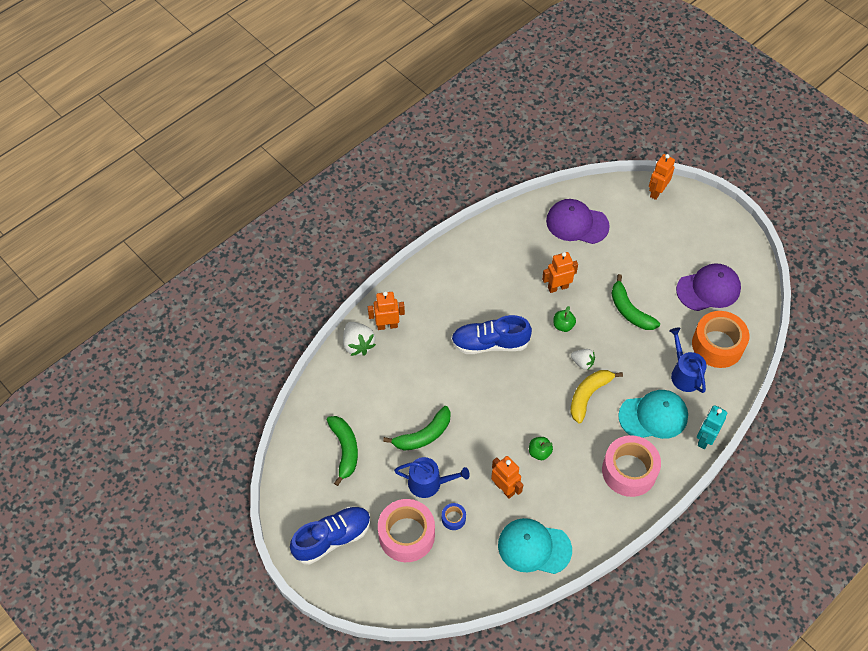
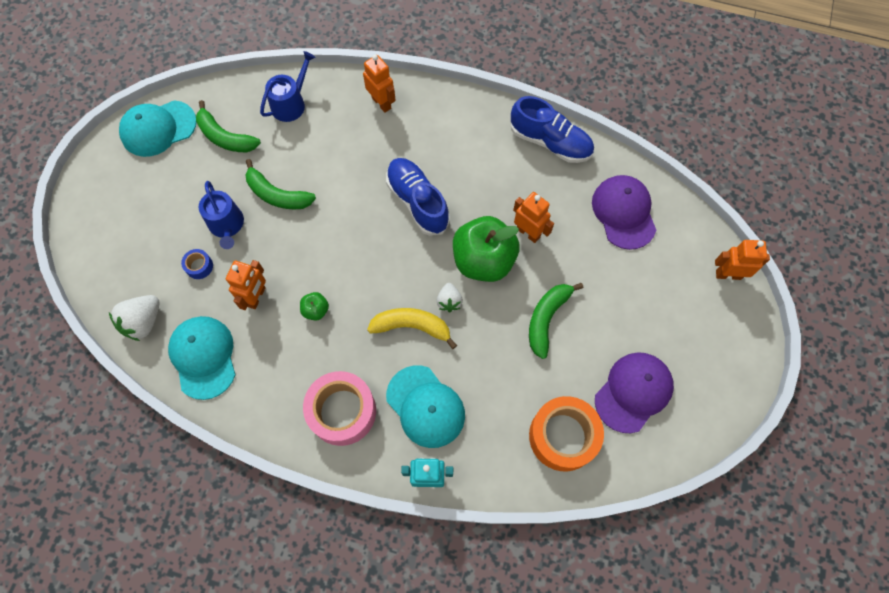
camera: 60 degrees right, 10 degrees up
(302, 497) = (158, 128): none -> turquoise cap
(332, 538) = (128, 174): blue shoe -> blue shoe (550, 142)
(345, 450) = (225, 137): green banana -> green banana turned 75 degrees clockwise
(358, 345) = (345, 90): white strawberry -> white strawberry (143, 322)
(406, 535) = (161, 234): pink tape -> none
(563, 325) = (483, 260): green apple -> green apple, size x2.34
(684, 374) = (500, 416): blue watering can -> blue watering can (291, 103)
(708, 289) = (633, 392): purple cap -> purple cap turned 90 degrees counterclockwise

